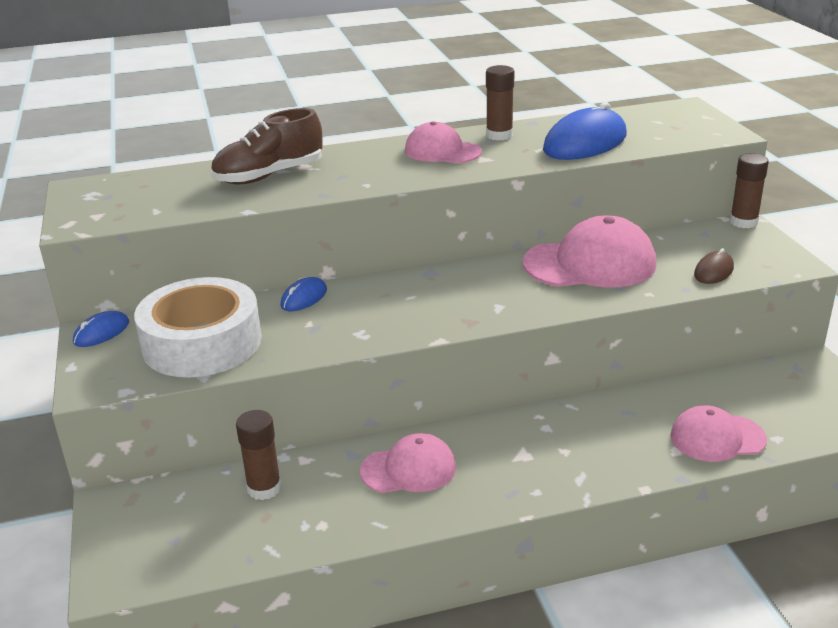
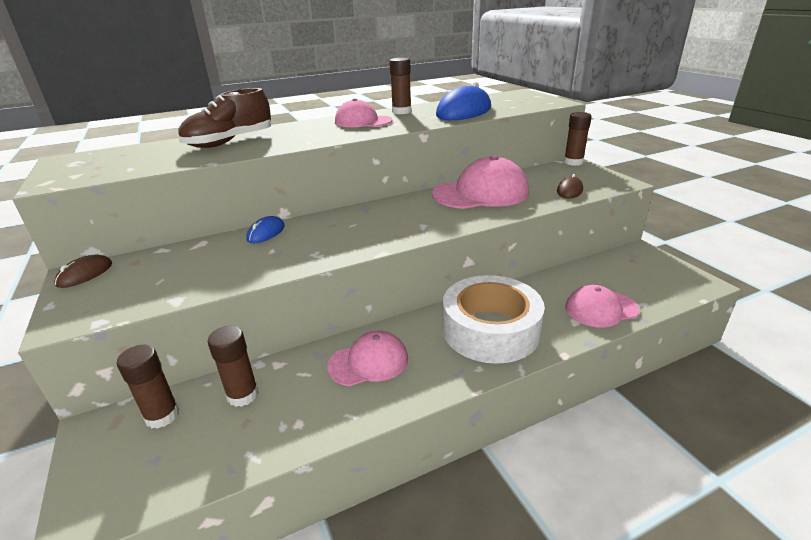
camera: 10 degrees left, 0 degrees up
(101, 332) = (85, 274): blue mouse -> brown mouse
(179, 499) = (162, 415): none -> brown glue stick
(202, 343) = (177, 274): white tape -> white tape (490, 330)

